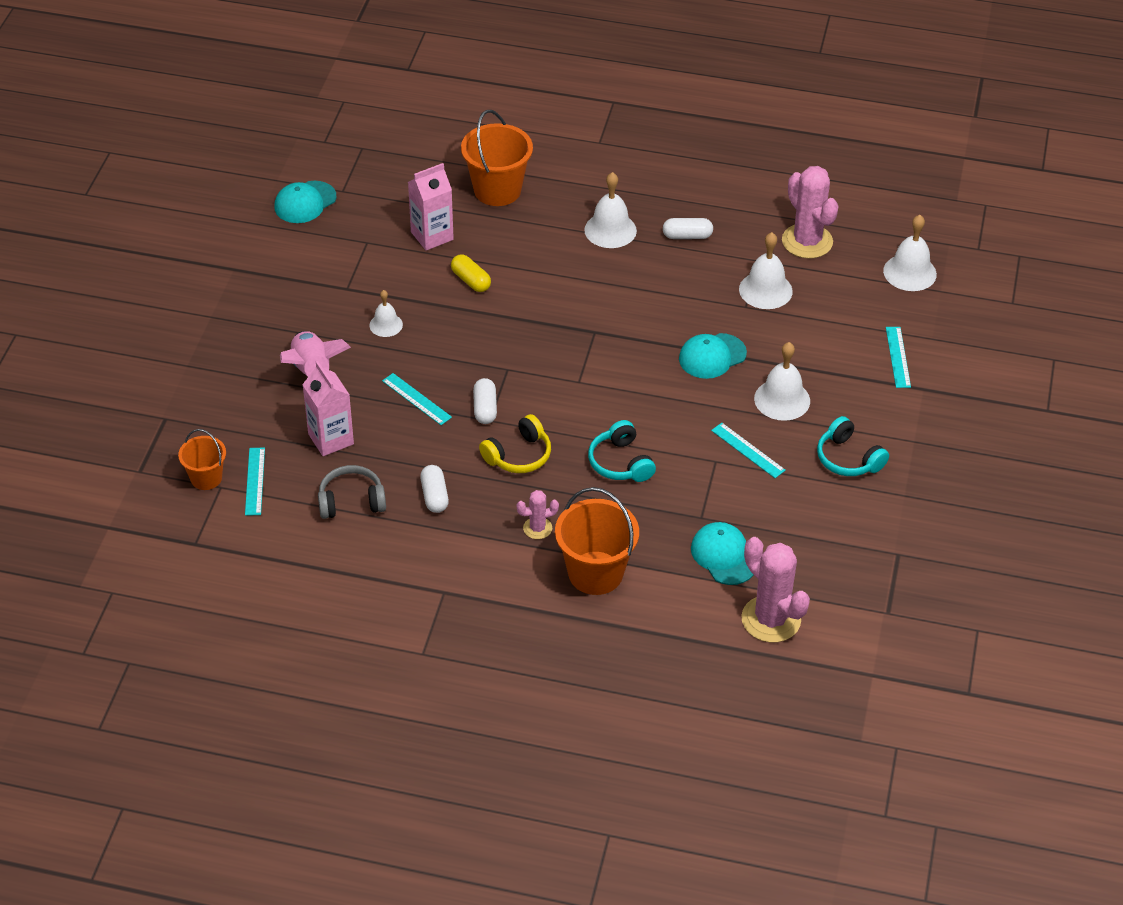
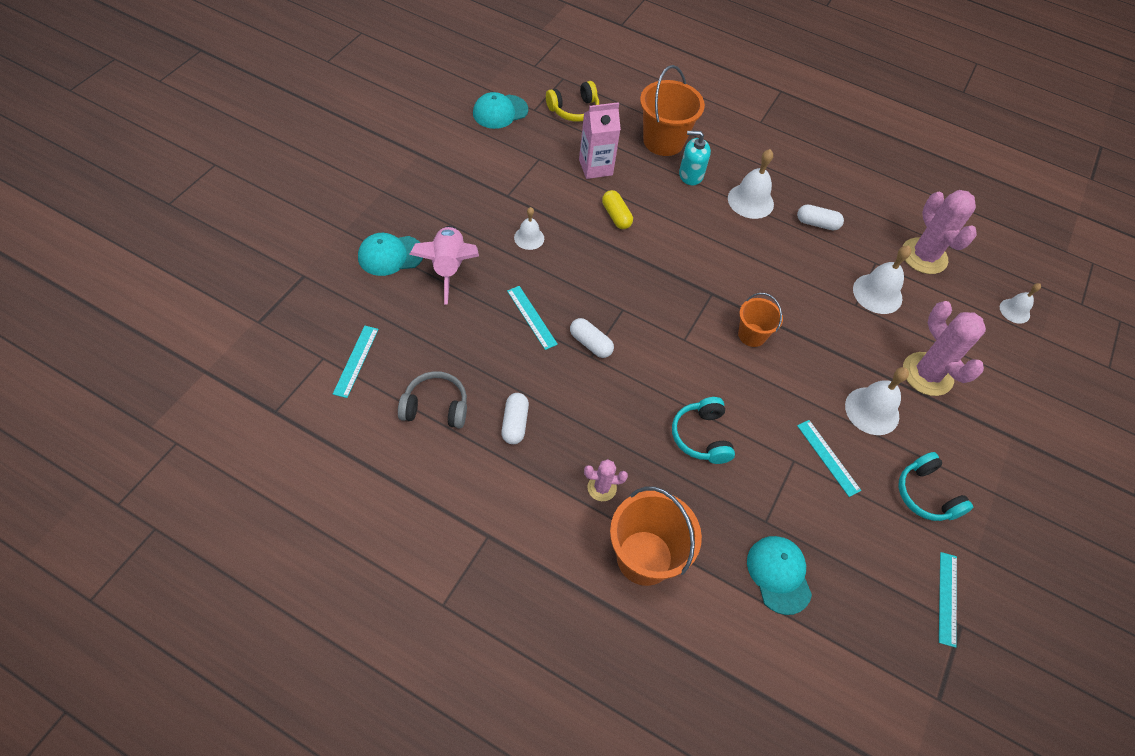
camera: 10 degrees right, 10 degrees up
(206, 478) = (314, 345): orange bucket -> orange bucket (752, 335)
(331, 439) = (440, 336): pink carton -> none
(485, 408) = (590, 344): white capsule -> white capsule turned 60 degrees counterclockwise
(519, 455) = (607, 401): yellow headphones -> yellow headphones (574, 110)
(538, 218) = (690, 175): none -> turquoise soap dispenser
(712, 356) = (814, 347): turquoise cap -> turquoise cap (390, 255)
(771, 619) = (812, 670): pink cactus -> pink cactus (927, 374)
(898, 357) = (991, 395): turquoise ruler -> turquoise ruler (947, 598)
(910, 272) = (1014, 311): white bell -> white bell, size x0.61

